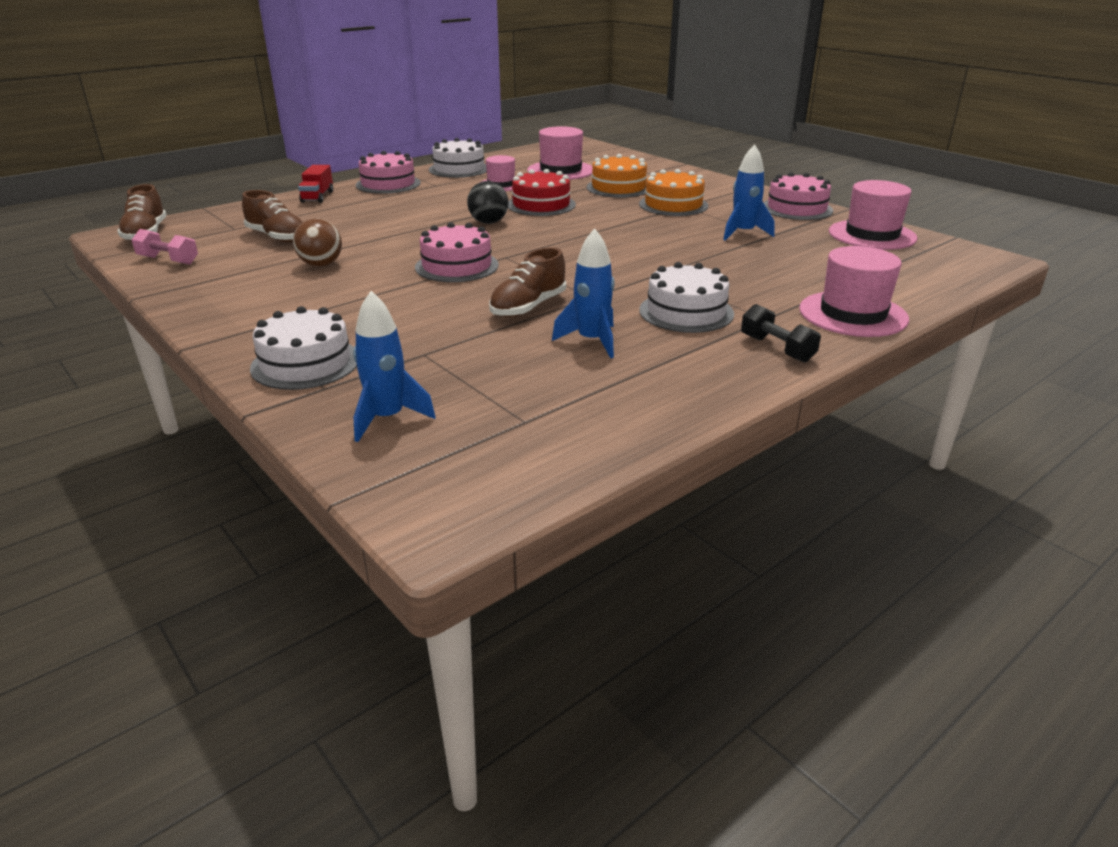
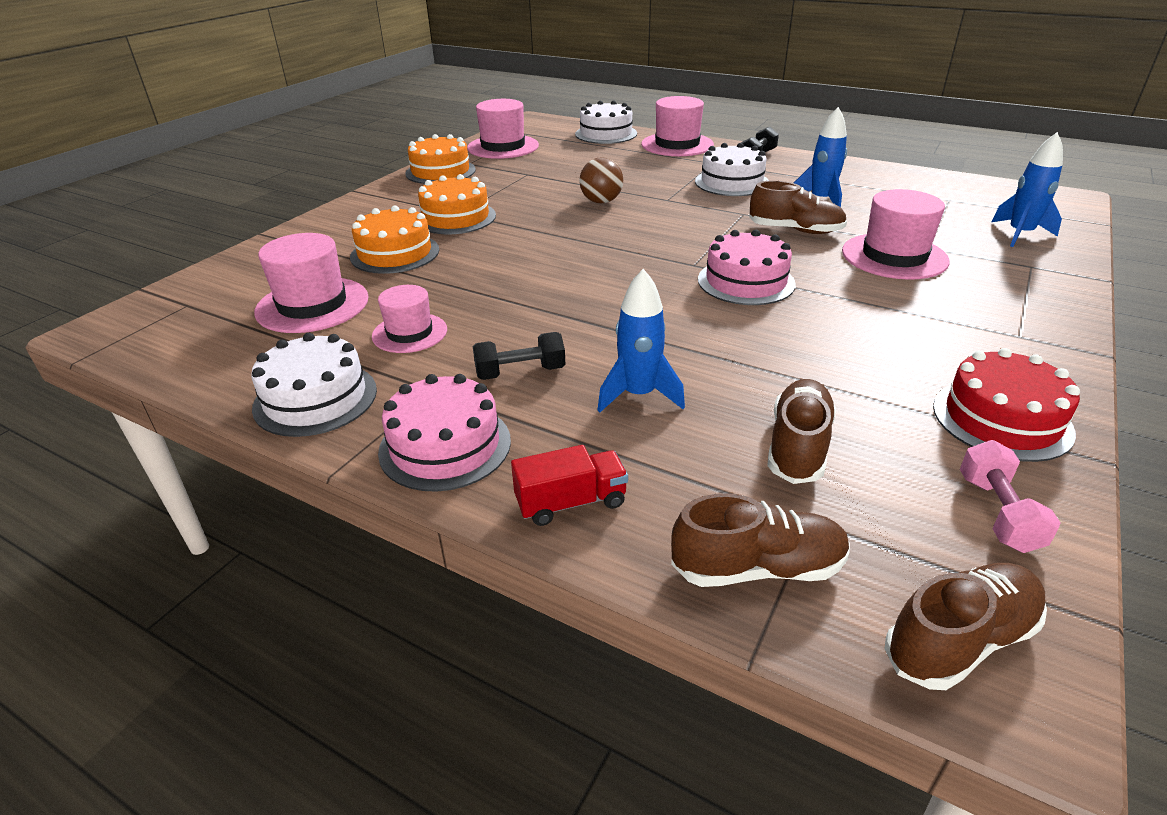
camera: 110 degrees left, 5 degrees up
(231, 215) = (758, 568): none -> brown shoe
(305, 363) = (1019, 286): white cake -> white cake (606, 134)
(321, 264) = (839, 363): brown ball -> brown ball (601, 201)
(426, 331) = (894, 256): none -> pink hat
(428, 199) = (520, 372): none -> black dumbbell
(488, 222) = (591, 300): black ball -> none
(541, 205) = (496, 284): red cake -> red cake (1002, 419)
(743, 233) = (532, 183): blue rocket -> blue rocket (638, 395)
(796, 208) = (440, 171): pink cake -> orange cake

